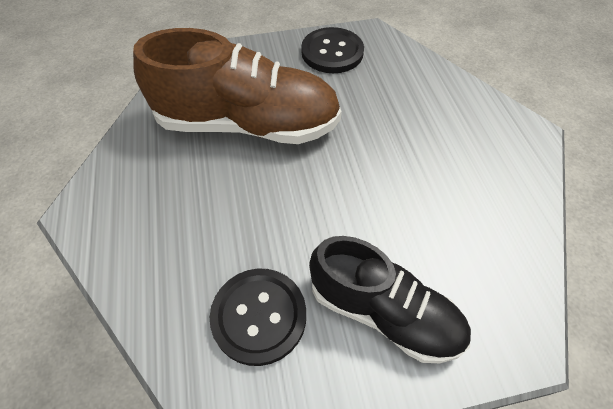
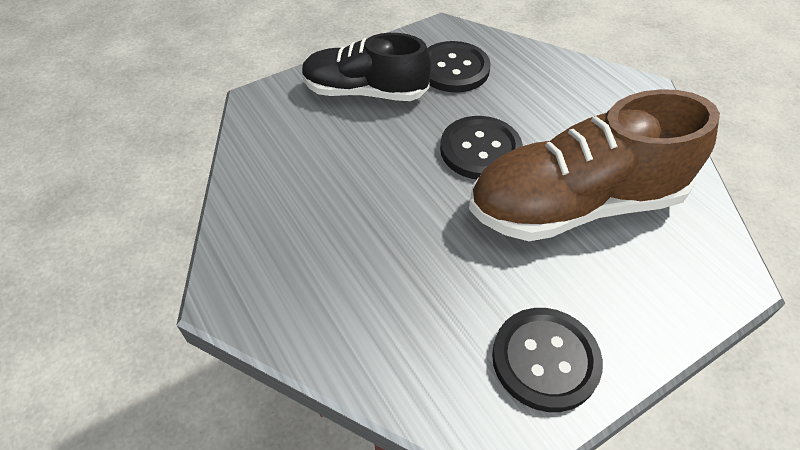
camera: 160 degrees right, 5 degrees down
(292, 193) = (480, 150): none -> black button

